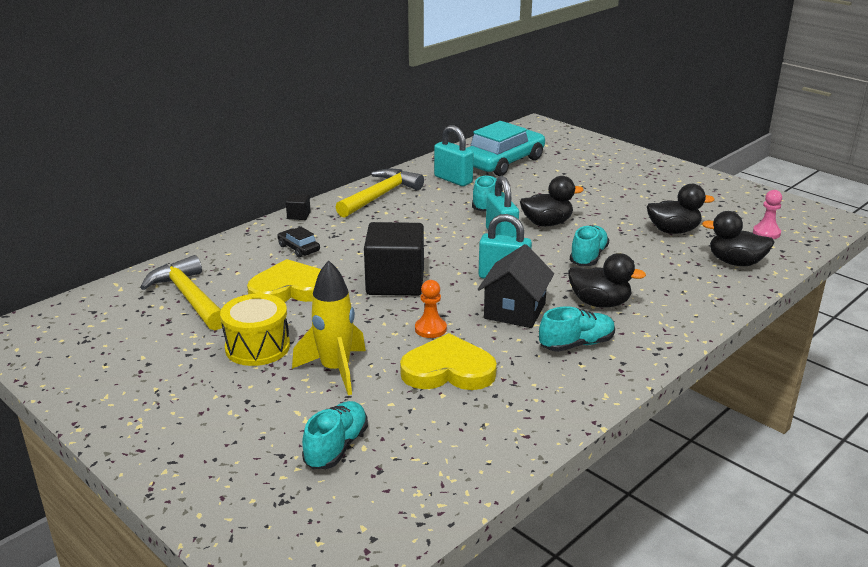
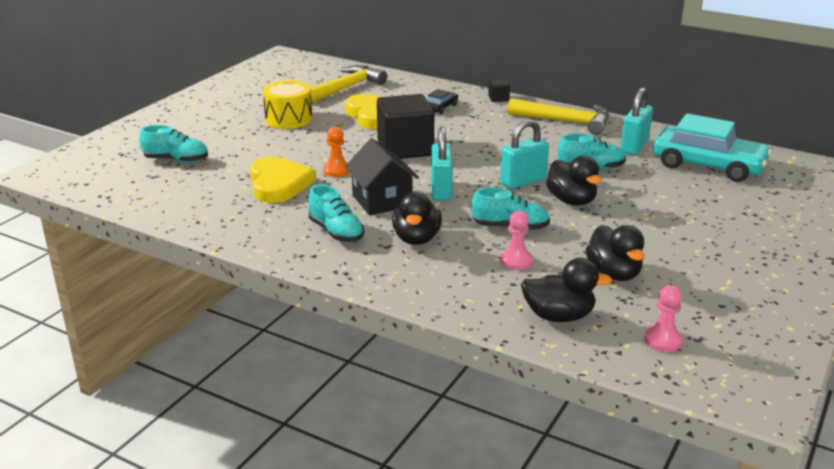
camera: 75 degrees right, 0 degrees up
(335, 370) = (267, 146): yellow rocket -> none
(514, 311) = (382, 201): black house -> black house turned 60 degrees clockwise
(648, 264) = (516, 261): none -> pink pawn
(735, 262) = (558, 316): black duck -> black duck turned 90 degrees clockwise

